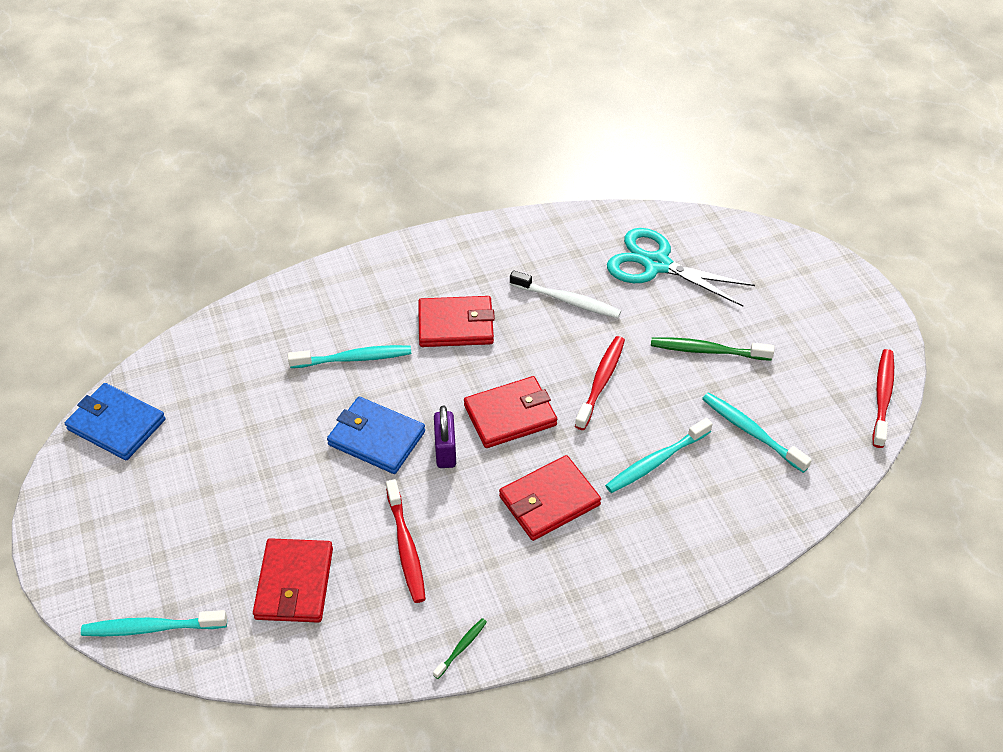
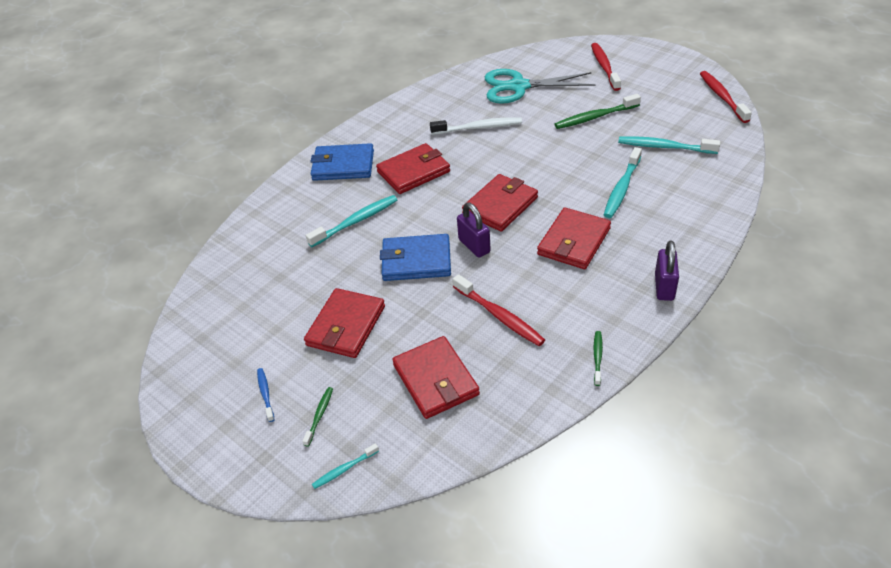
camera: 25 degrees left, 5 degrees down
(116, 425) = (195, 345): blue wallet -> blue wallet (343, 165)
(140, 511) = (265, 394): none -> blue toothbrush
(151, 628) = (344, 469): turquoise toothbrush -> turquoise toothbrush, size x0.54
(169, 561) = (319, 415): none -> green toothbrush
(258, 477) = (346, 326): none -> red wallet
(595, 607) = (664, 287): none -> purple padlock
(601, 382) = (543, 161): red toothbrush -> red toothbrush (604, 67)

